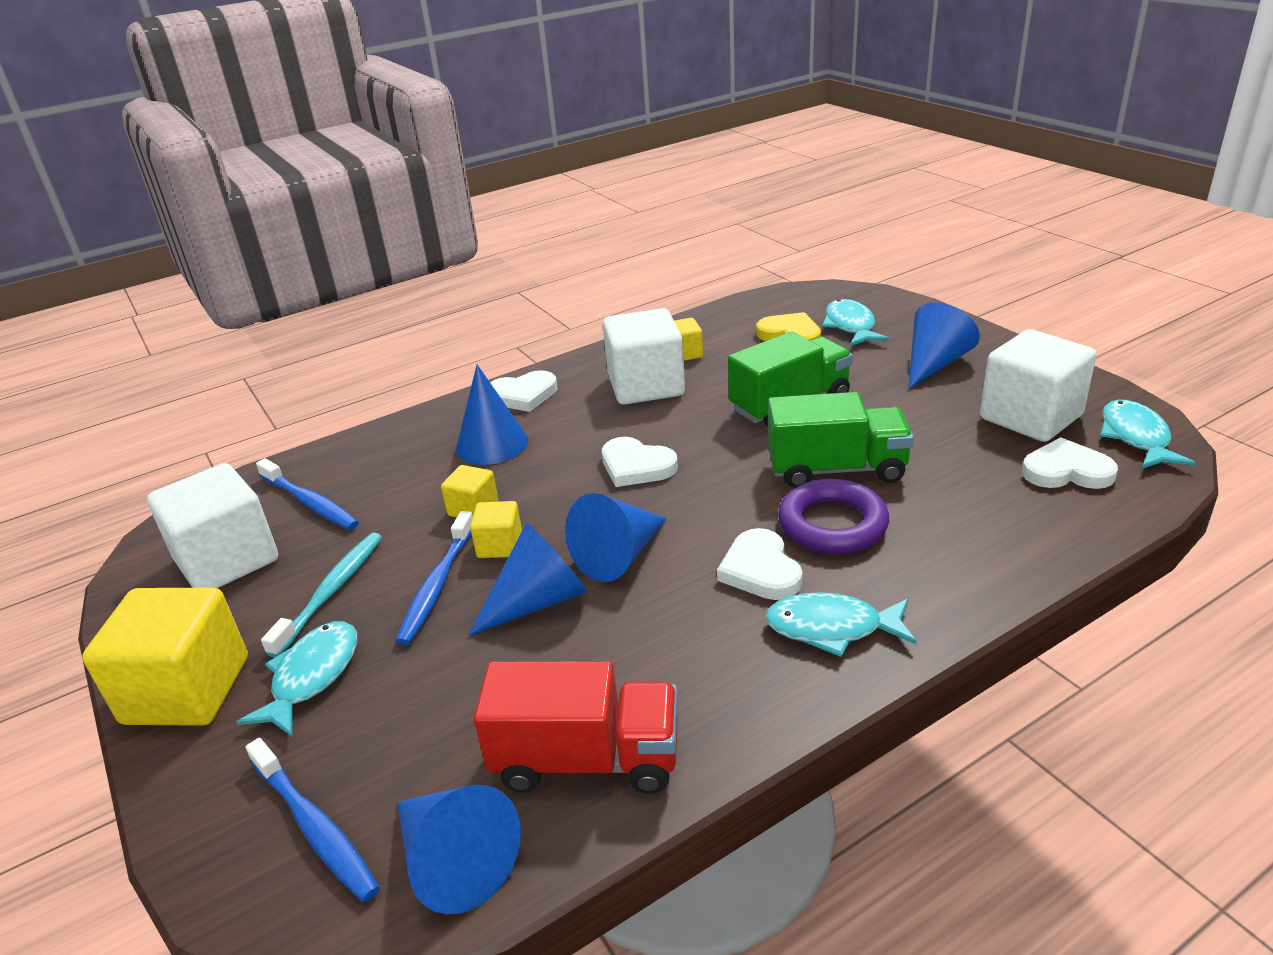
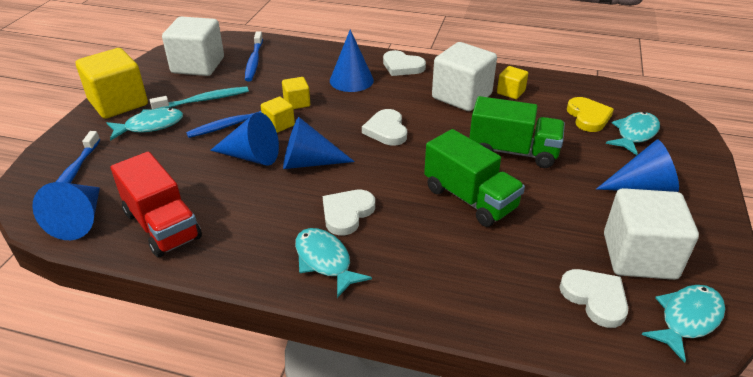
camera: 45 degrees right, 5 degrees up
(832, 524) = (415, 221): purple ring -> none

